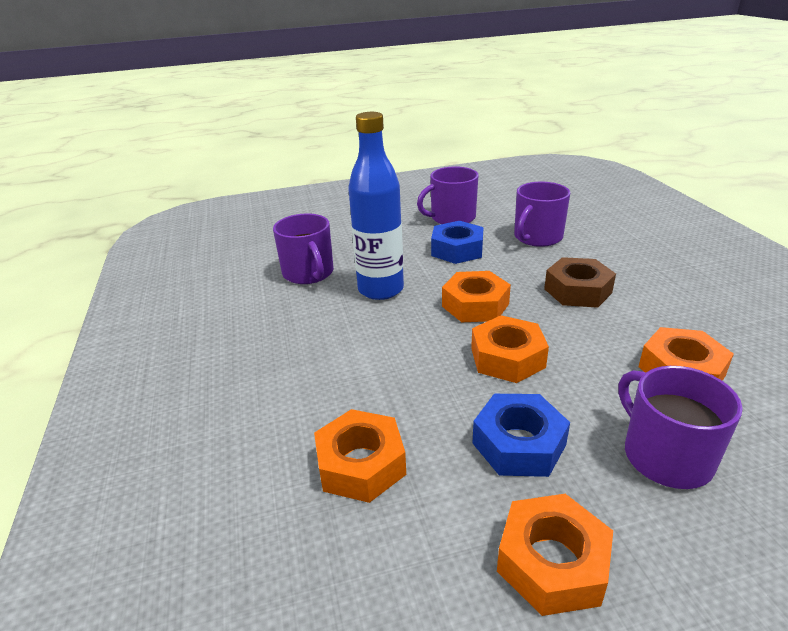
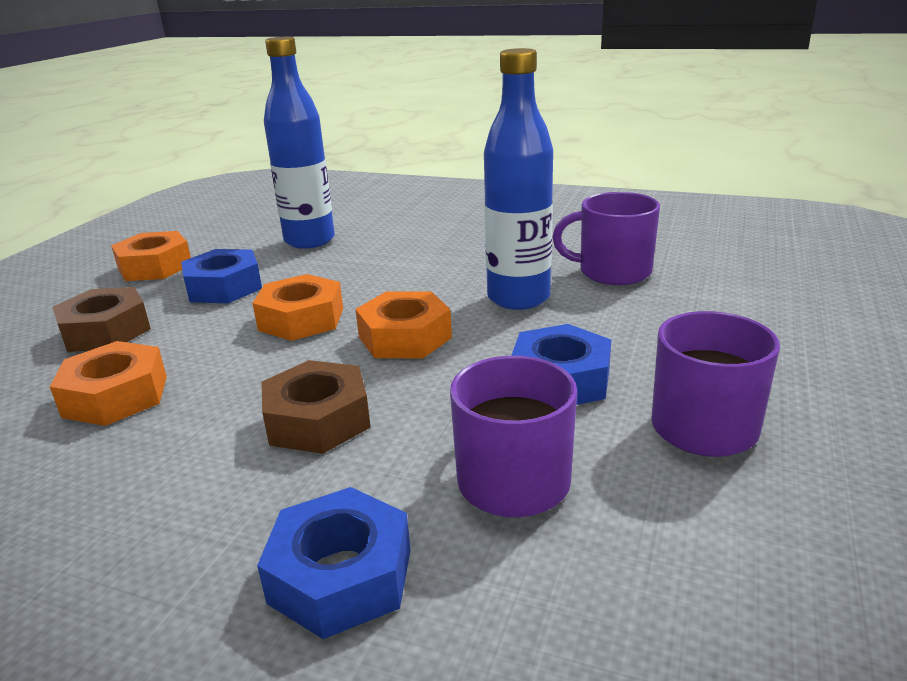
camera: 125 degrees right, 5 degrees down
(361, 464) = (309, 240): orange nut -> blue bottle
(626, 245) = (341, 575): none -> blue nut
(665, 456) = (106, 331): purple mug -> brown nut

